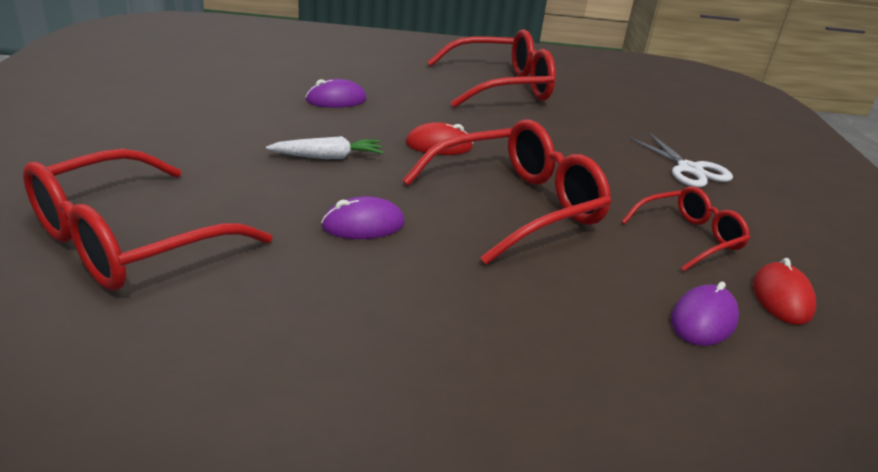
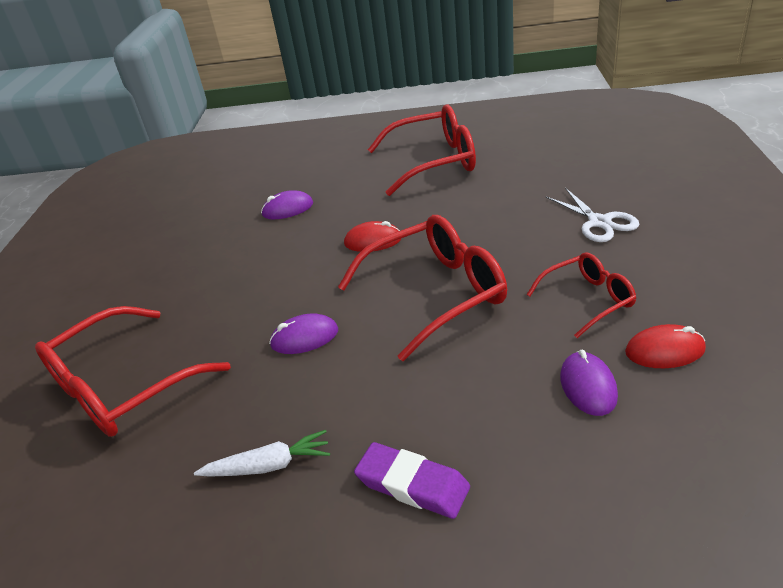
camera: 10 degrees right, 5 degrees up
(328, 157) = (278, 273): white carrot -> white carrot (268, 466)
(509, 394) = (412, 484): none -> purple eraser
(703, 320) = (588, 386): purple mouse -> purple mouse turned 45 degrees counterclockwise
(781, 297) = (664, 351): red mouse -> red mouse turned 75 degrees clockwise

